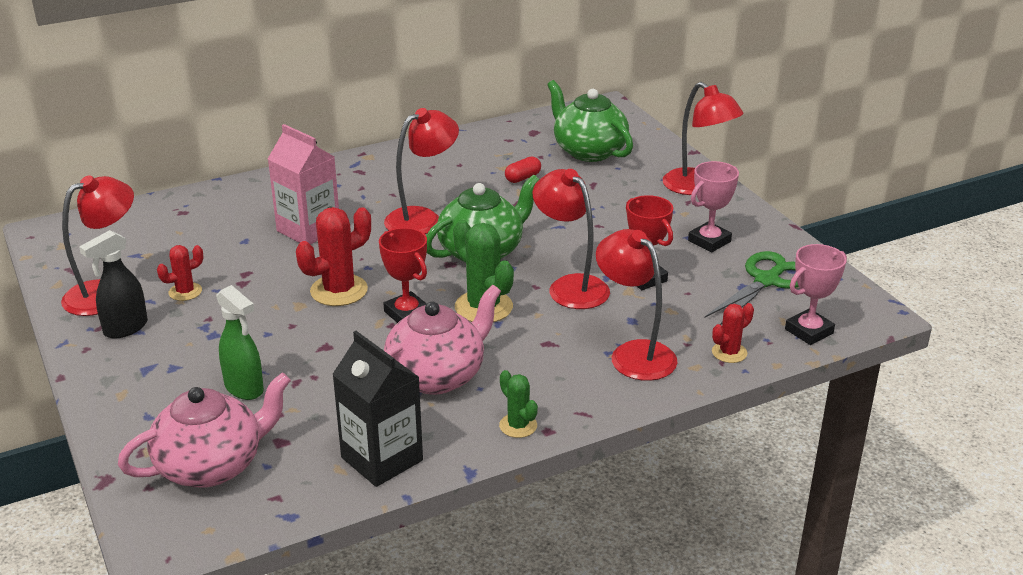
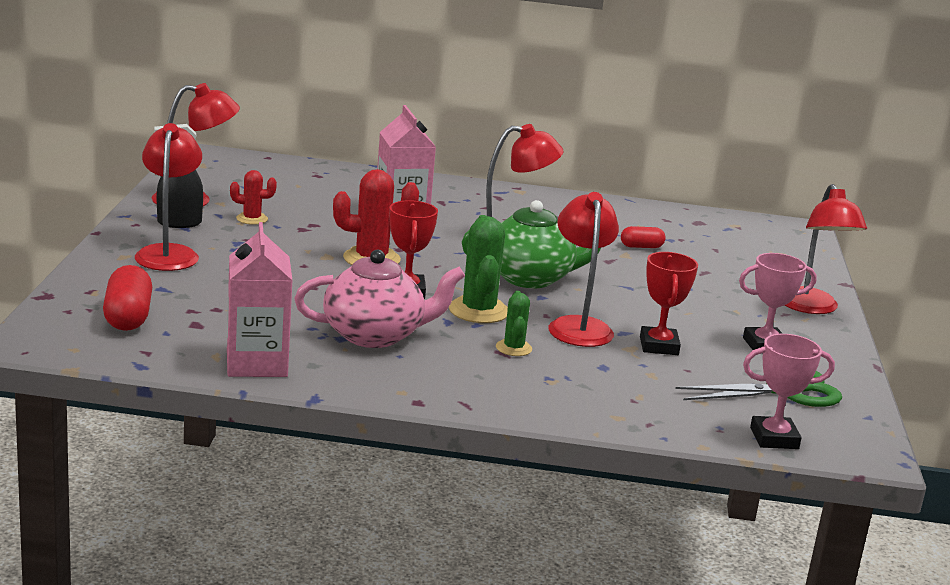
camera: 30 degrees right, 10 degrees down
(212, 465) = (128, 317): pink teapot -> red capsule
(244, 388) = (214, 286): green spray bottle -> none
(382, 459) = (256, 363): black carton -> pink carton
(518, 426) = (396, 389): green cactus -> green cactus (513, 348)
(588, 151) = (734, 250): green teapot -> none
(634, 353) = (571, 387): red lamp -> red lamp (168, 253)
(729, 353) = (666, 421): red cactus -> none

